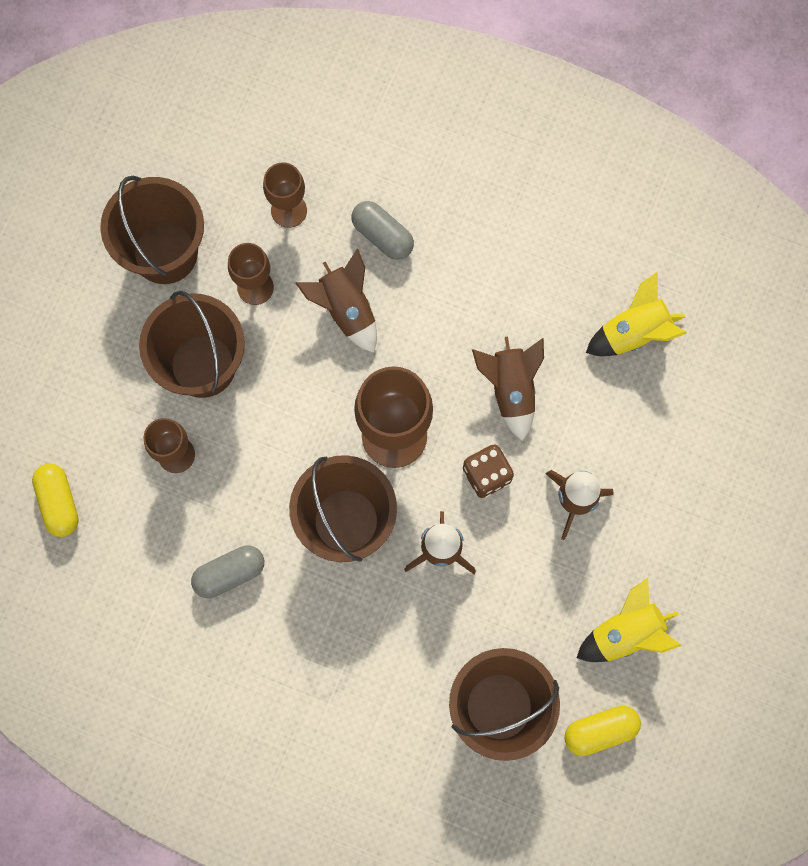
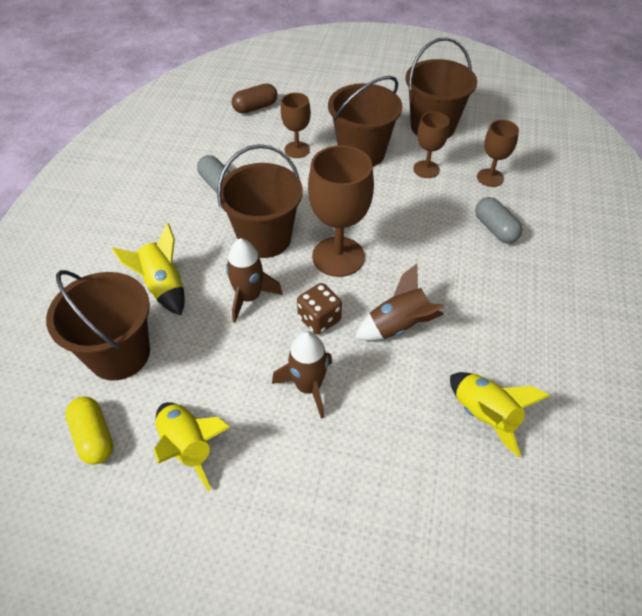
camera: 80 degrees right, 25 degrees down
(59, 503) = (255, 107): yellow capsule -> brown capsule
(346, 309) = (428, 217): brown rocket -> none
(382, 235) = (495, 229): grey capsule -> grey capsule turned 60 degrees counterclockwise
(405, 655) = (163, 287): none -> yellow rocket

